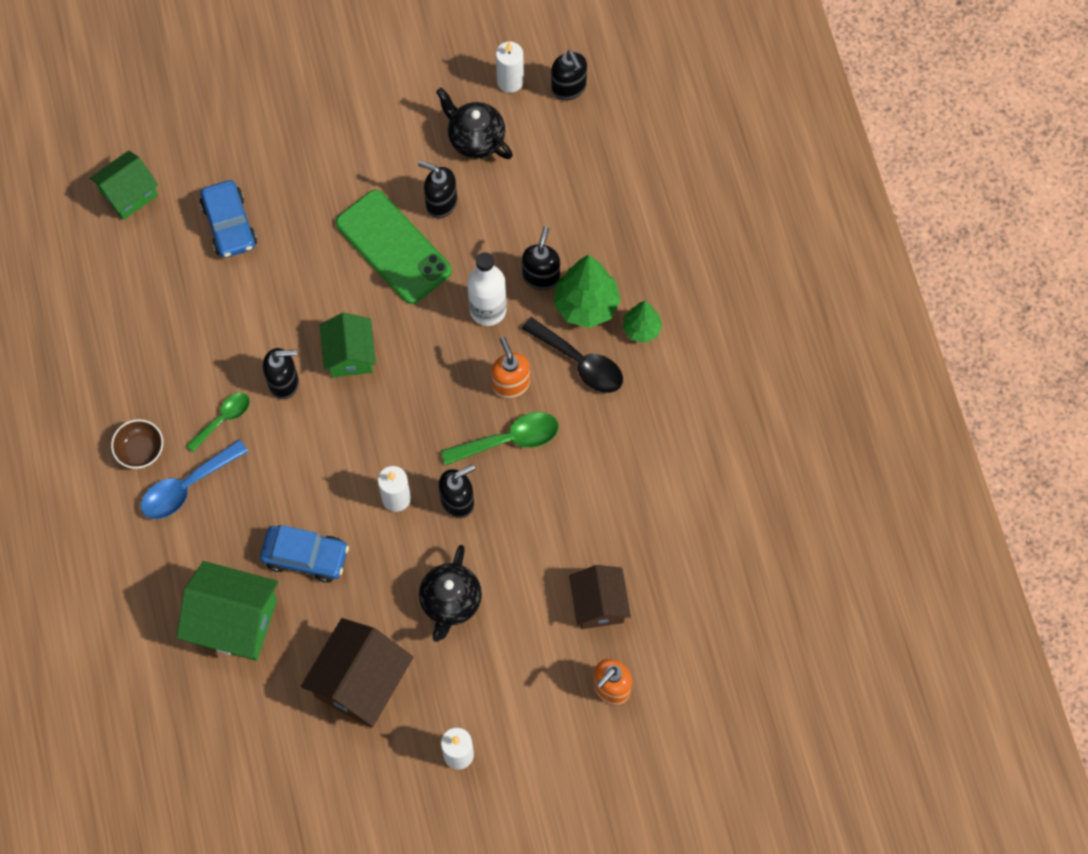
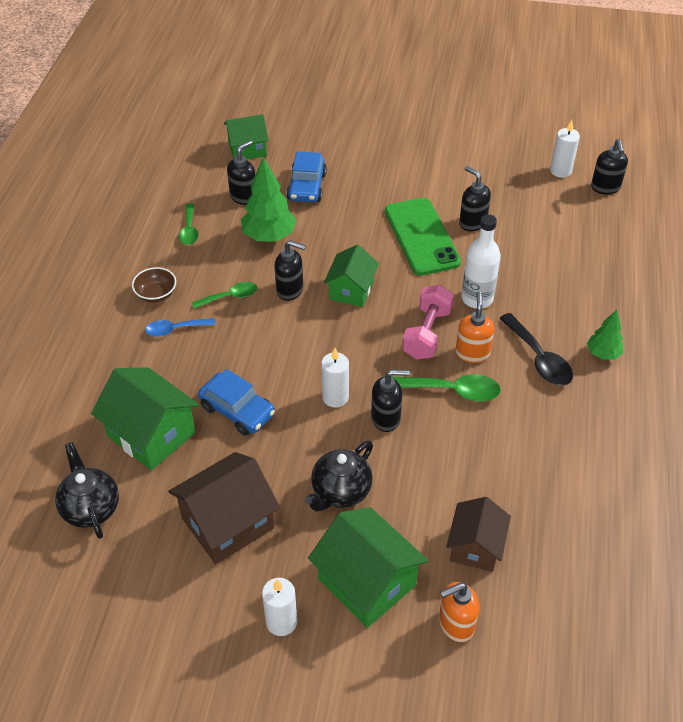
camera: 25 degrees right, 20 degrees down
(127, 345) = (189, 230): none -> green spoon
(187, 486) = (175, 329): blue spoon -> blue spoon, size x0.66
(454, 379) = (427, 333): none -> pink dumbbell
(475, 139) = (518, 195): black teapot -> black teapot (91, 508)
(516, 683) = (367, 582): none -> green house
(541, 276) = (531, 291): black soap dispenser -> black soap dispenser (244, 197)
(586, 305) = (561, 322): green tree -> green tree (269, 236)

